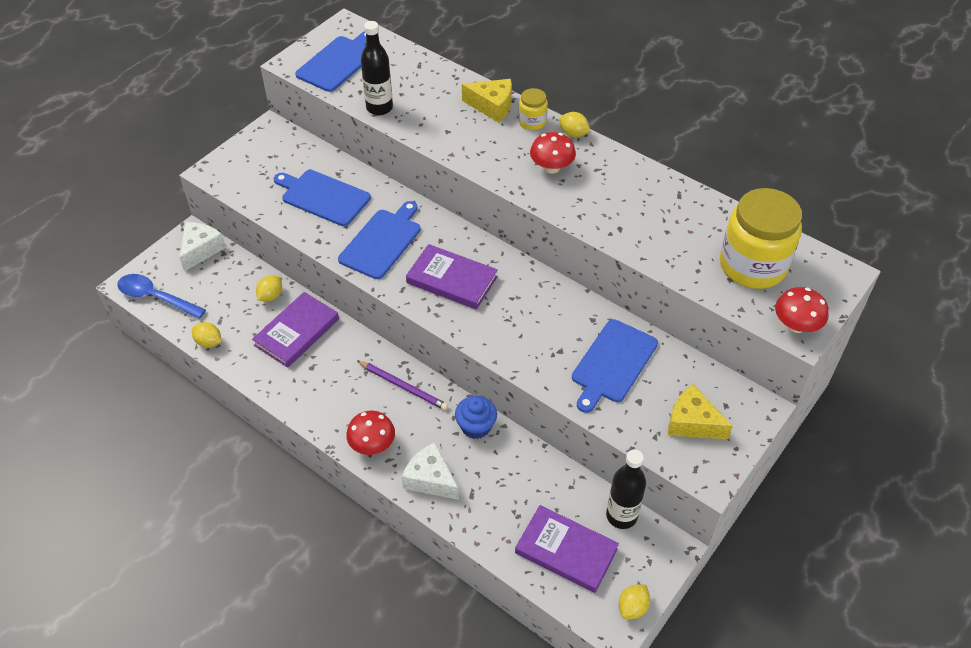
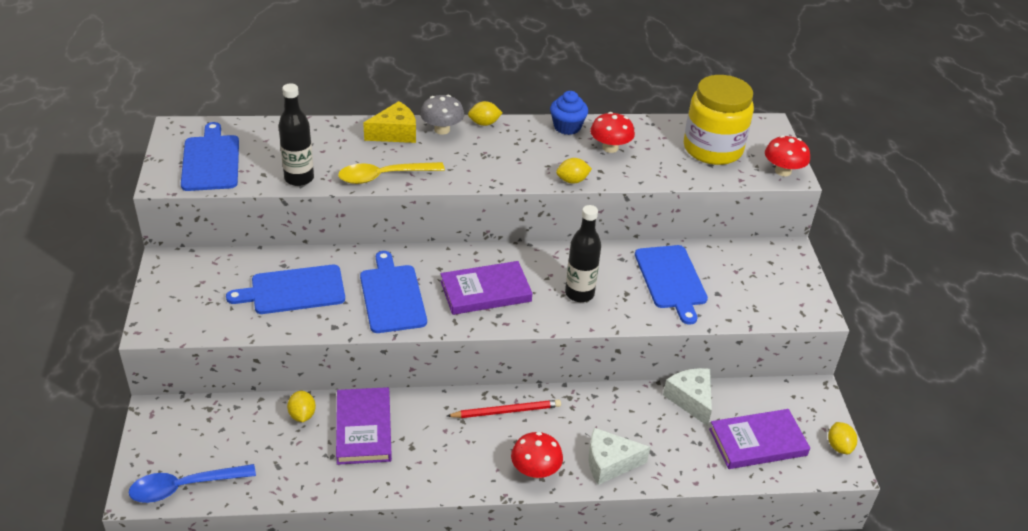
camera: 45 degrees left, 10 degrees down
(201, 250) = (181, 419): white cheese -> white cheese (691, 399)
(209, 342) = (289, 489): yellow lemon -> yellow lemon (572, 180)
(403, 386) = (506, 411): purple pencil -> red pencil
(440, 139) = (384, 176): none -> yellow spoon
(476, 426) = (596, 402): blue cupcake -> blue cupcake (567, 127)
(532, 122) = (442, 130): yellow jar -> grey mushroom
(551, 167) = (499, 154): red mushroom -> red mushroom (610, 148)
(621, 516) = (762, 393): black bottle -> black bottle (579, 294)
(692, 422) = (765, 285): yellow cheese -> none

